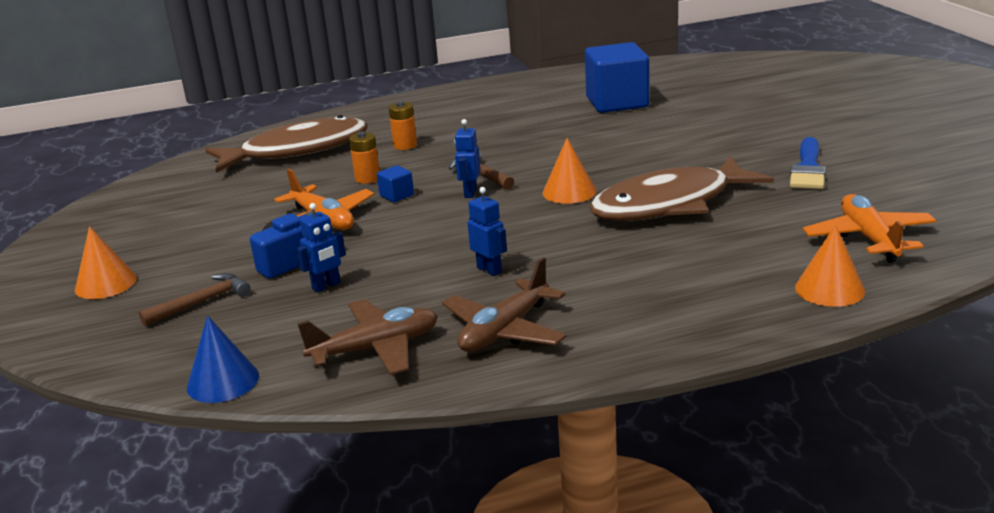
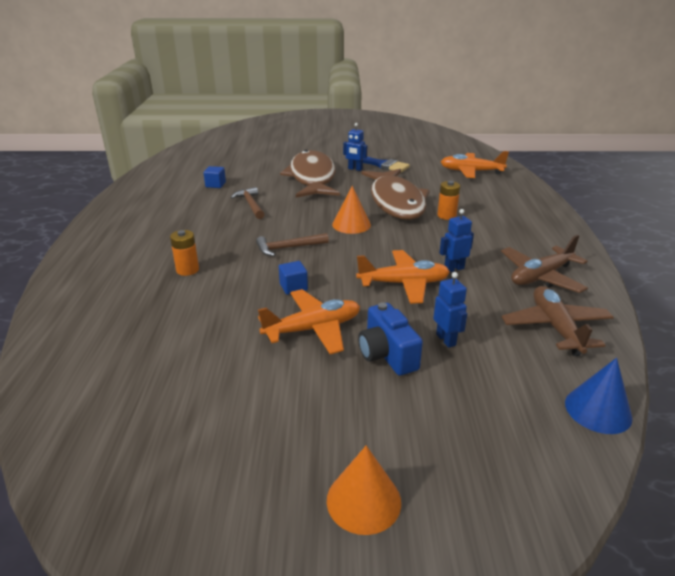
camera: 75 degrees left, 5 degrees up
(202, 302) = (446, 417): brown hammer -> brown hammer (251, 204)
(297, 150) = (119, 328): brown fish -> brown fish (312, 178)
(367, 178) = (241, 296): orange battery -> orange battery (446, 216)
(434, 247) = (404, 284): none -> orange plane
(470, 193) = (319, 257): blue robot -> blue robot (355, 169)
(504, 330) = (541, 276): brown plane -> brown plane turned 90 degrees clockwise
(617, 102) = (215, 185): blue cube -> blue cube, size x0.42
(829, 289) = (520, 190): orange cone -> none

